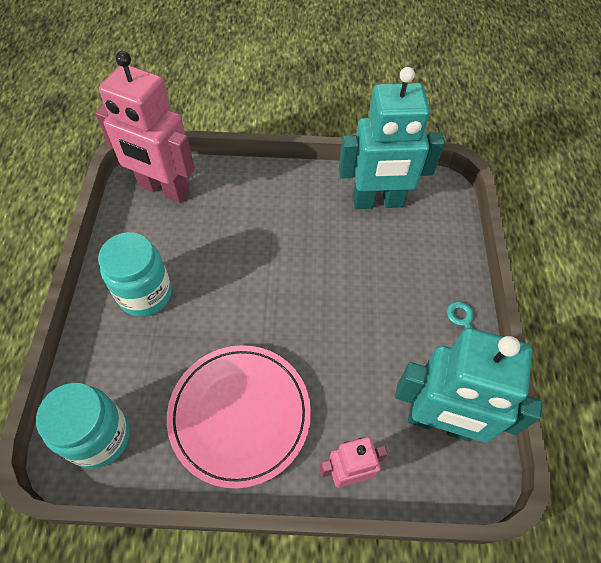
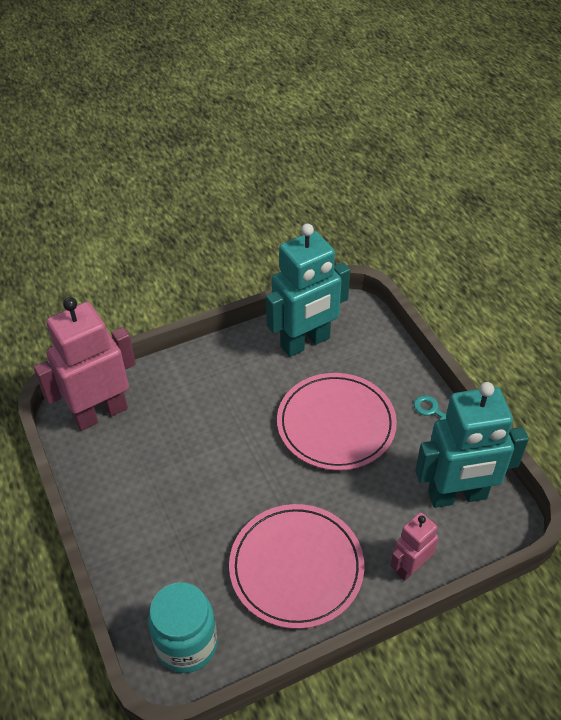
camera: 25 degrees left, 10 degrees down
(145, 294) = (147, 511): turquoise jar -> none
(163, 189) = (100, 413): pink robot -> pink robot turned 150 degrees clockwise
(360, 292) = (336, 424): none -> pink plate

